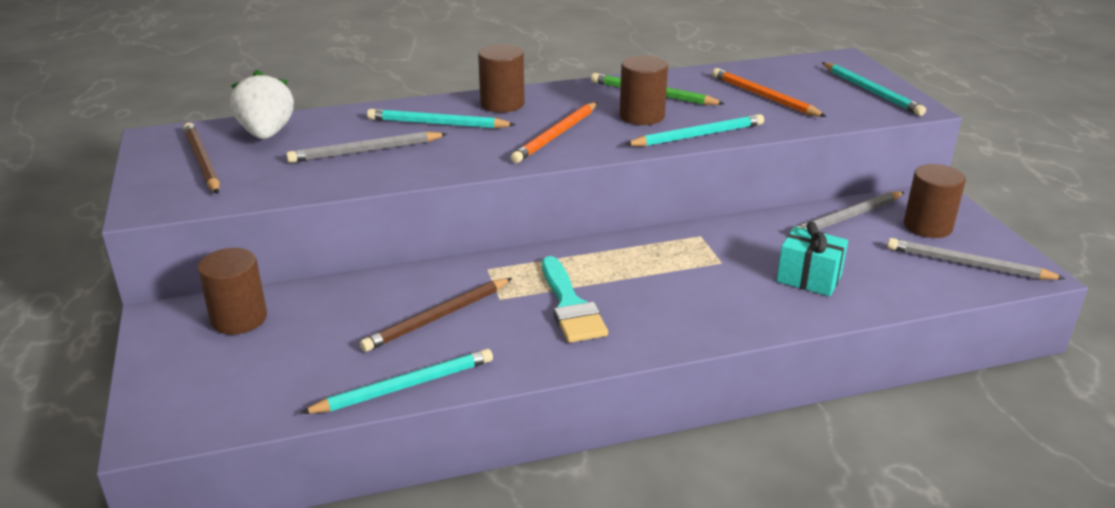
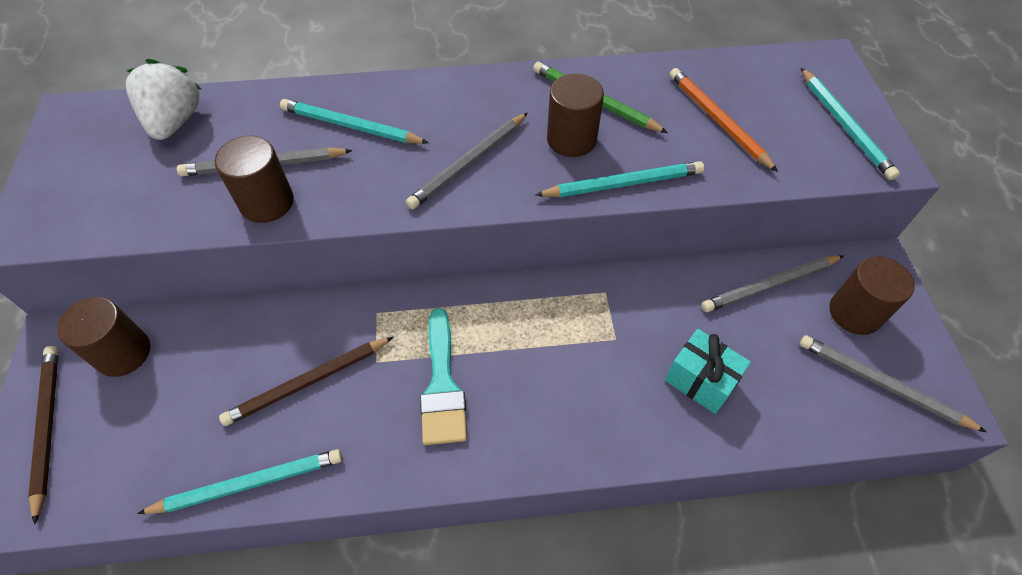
camera: 10 degrees right, 25 degrees up
(202, 162) = (99, 162): brown pencil -> brown pencil (48, 428)
(502, 104) = (428, 99): brown cylinder -> brown cylinder (267, 202)
(556, 135) = (469, 163): orange pencil -> grey pencil

